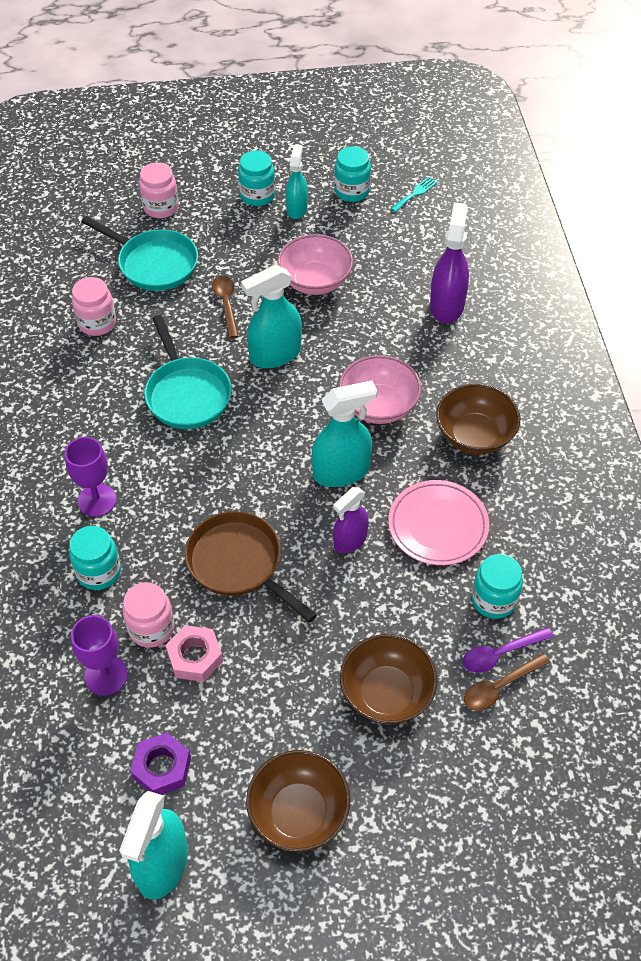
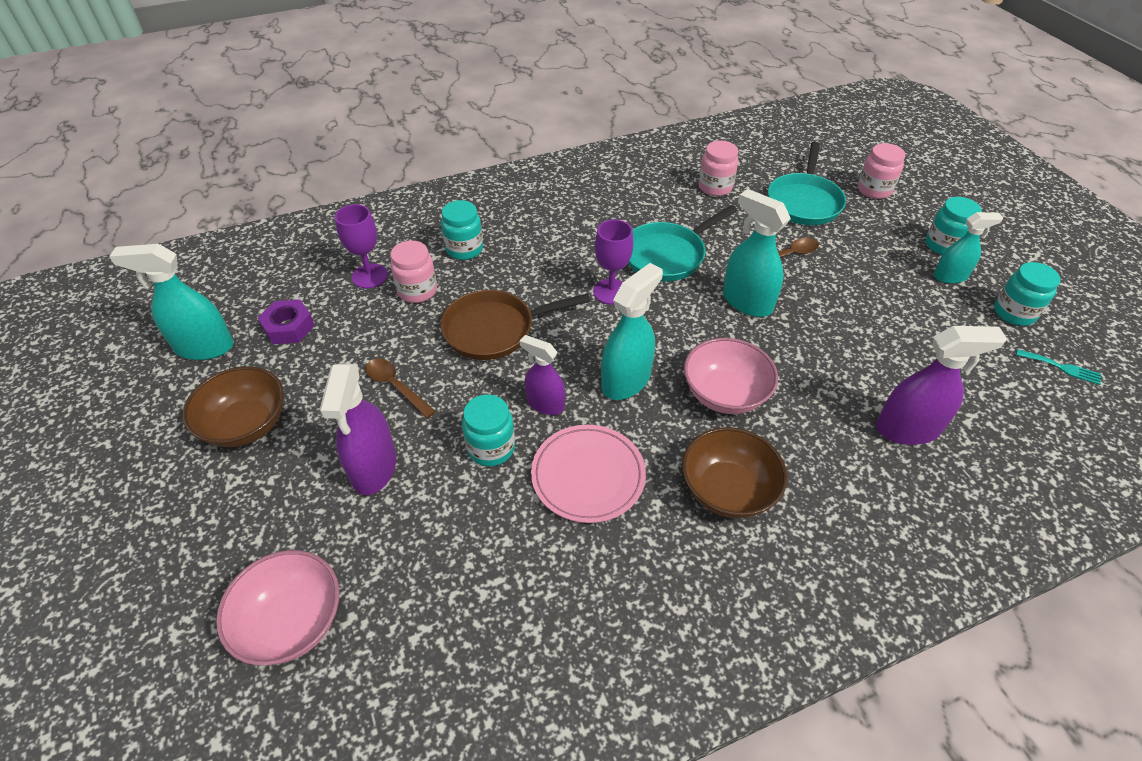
camera: 75 degrees right, 5 degrees down
(97, 500) = (533, 231): purple goblet -> purple goblet (611, 292)
(195, 657) = (394, 323): pink nut -> none
(239, 564) = (495, 329): brown pan -> brown pan turned 135 degrees counterclockwise
(315, 281) = (861, 310): pink bowl -> pink bowl (292, 622)
(341, 471) = (626, 380): turquoise spray bottle -> turquoise spray bottle turned 105 degrees counterclockwise
(386, 693) = (374, 468): brown bowl -> purple spray bottle
(494, 600) = (504, 547): turquoise jar -> turquoise jar (491, 448)
(499, 687) = (393, 571): brown spoon -> brown spoon (395, 386)
(500, 654) = (435, 565): purple spoon -> none

